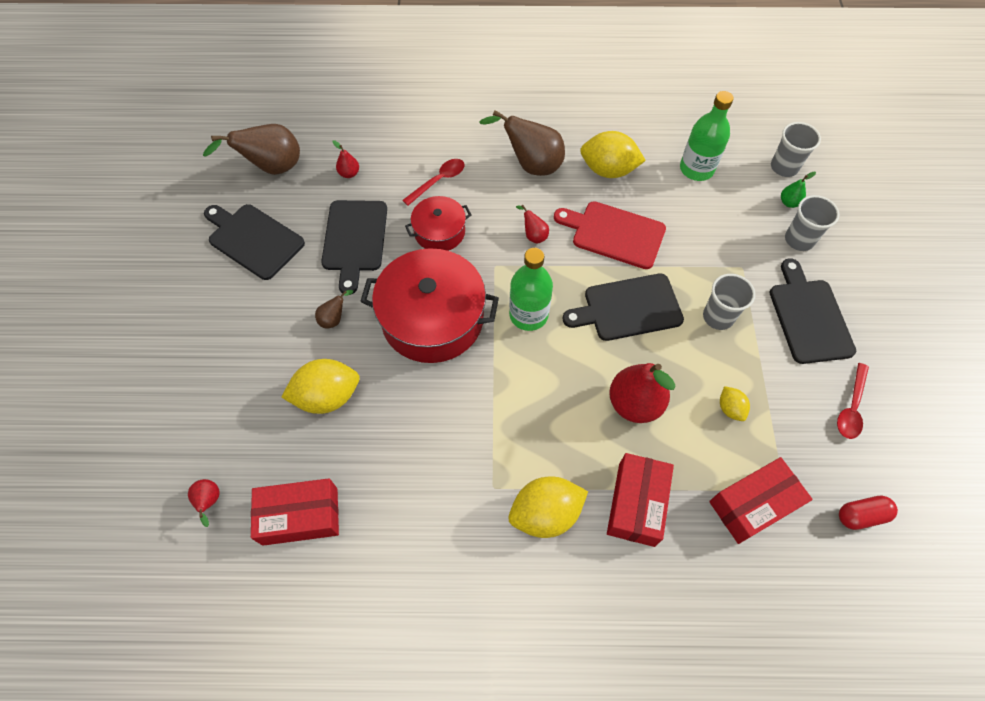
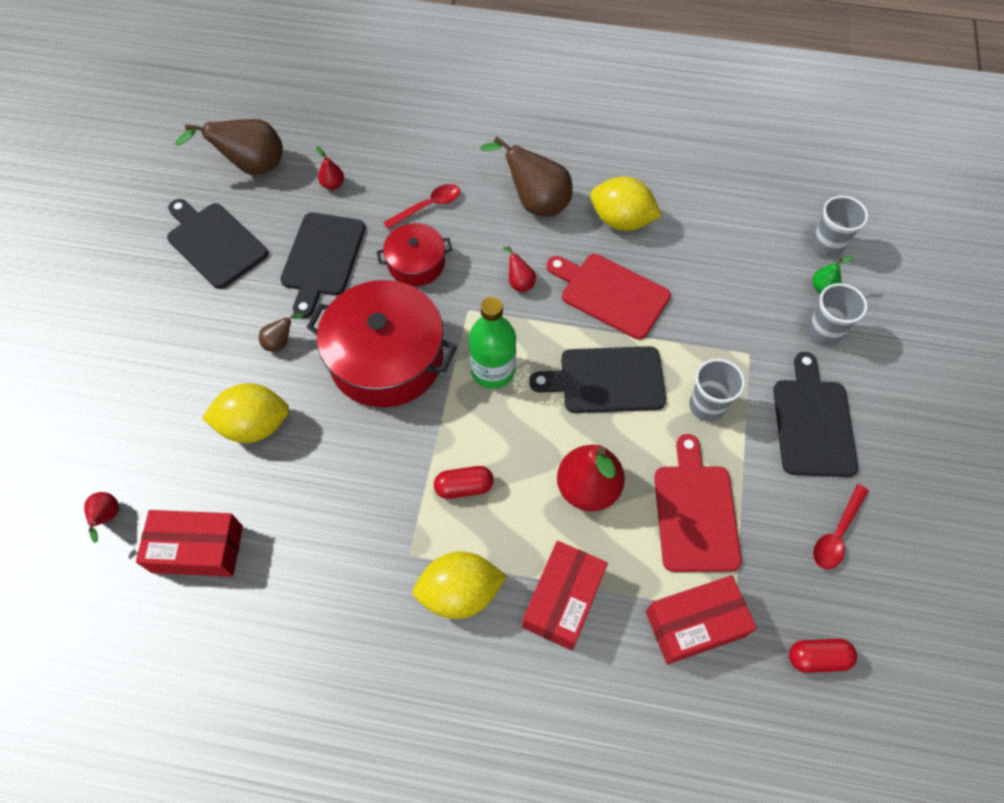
camera: 10 degrees right, 0 degrees up
(527, 420) = (464, 487): none -> red capsule
(696, 169) = (723, 233): green bottle -> none
(730, 408) = (695, 512): yellow lemon -> red cutting board

